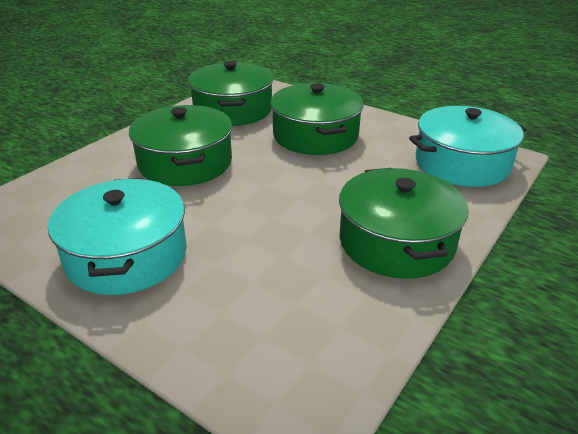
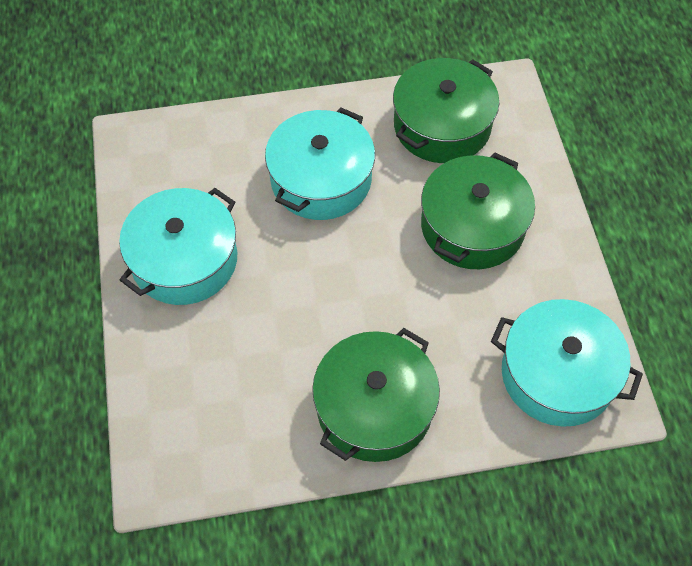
camera: 45 degrees right, 25 degrees up
(185, 163) = (321, 179): green pot -> turquoise pot

